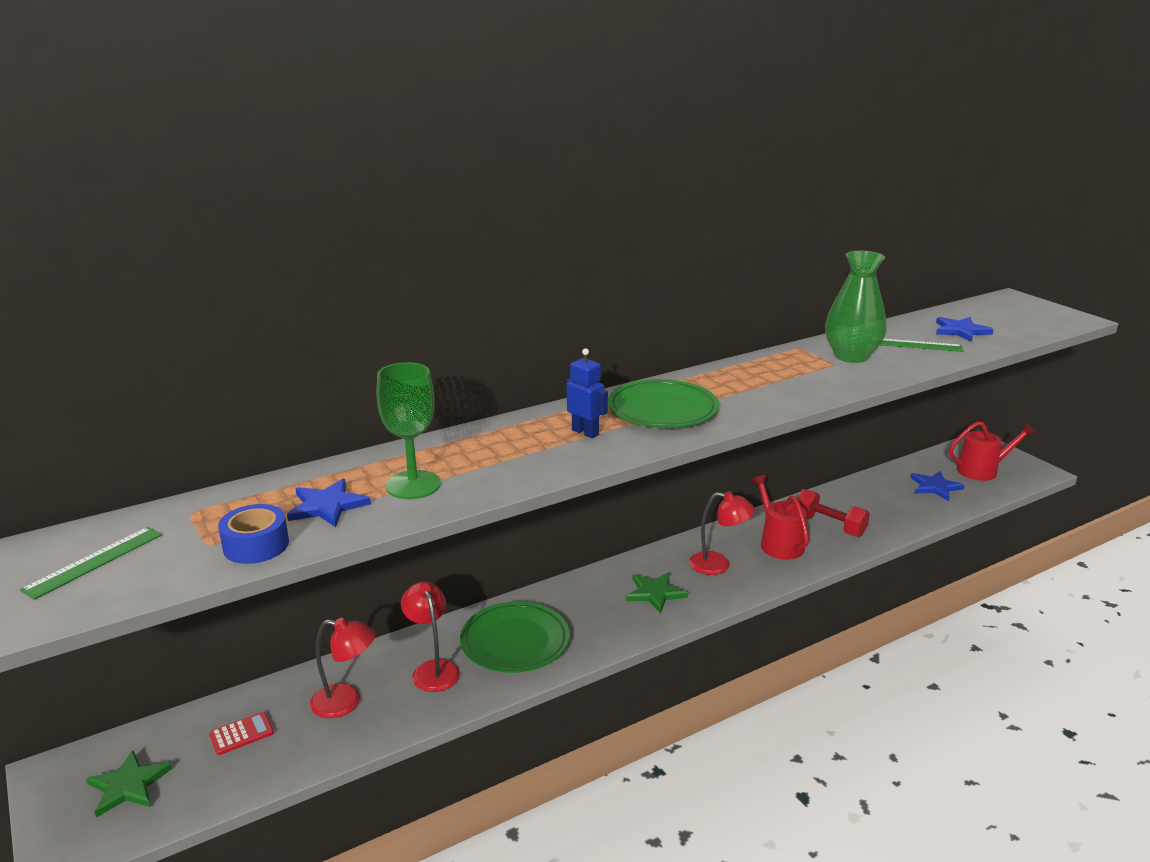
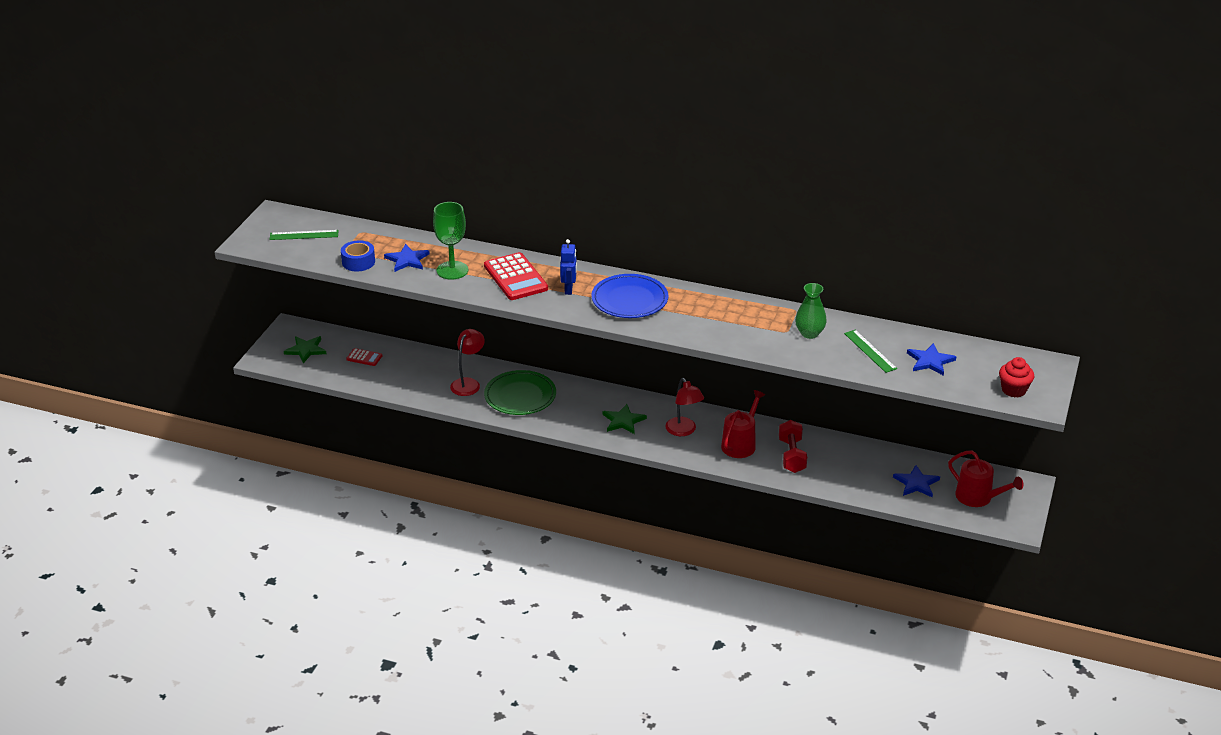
camera: 50 degrees right, 10 degrees up
(346, 702) = (416, 372): red lamp -> none
(504, 452) = (515, 277): none -> red calculator
(662, 410) = (629, 300): green plate -> blue plate
(851, 356) = (809, 333): green vase -> green vase, size x0.66
(1044, 320) = (1013, 390): none -> red cupcake

